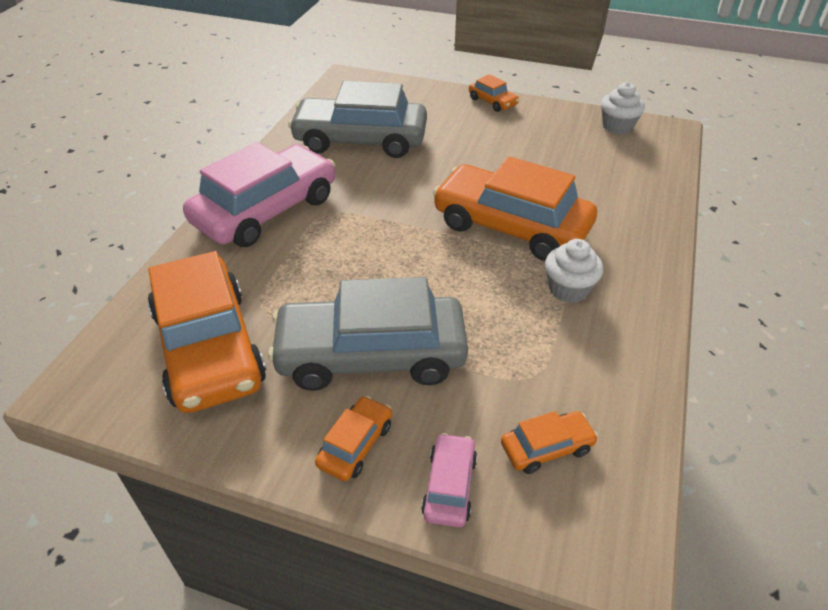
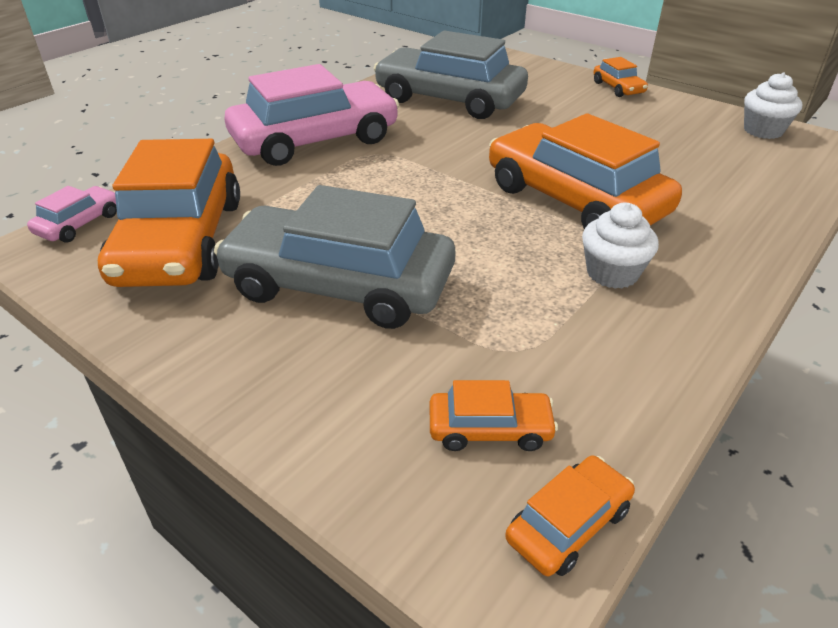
camera: 20 degrees right, 5 degrees down
(355, 445) = (267, 364): orange car -> orange car (568, 524)
(449, 486) = (345, 435): pink car -> pink car (79, 224)

